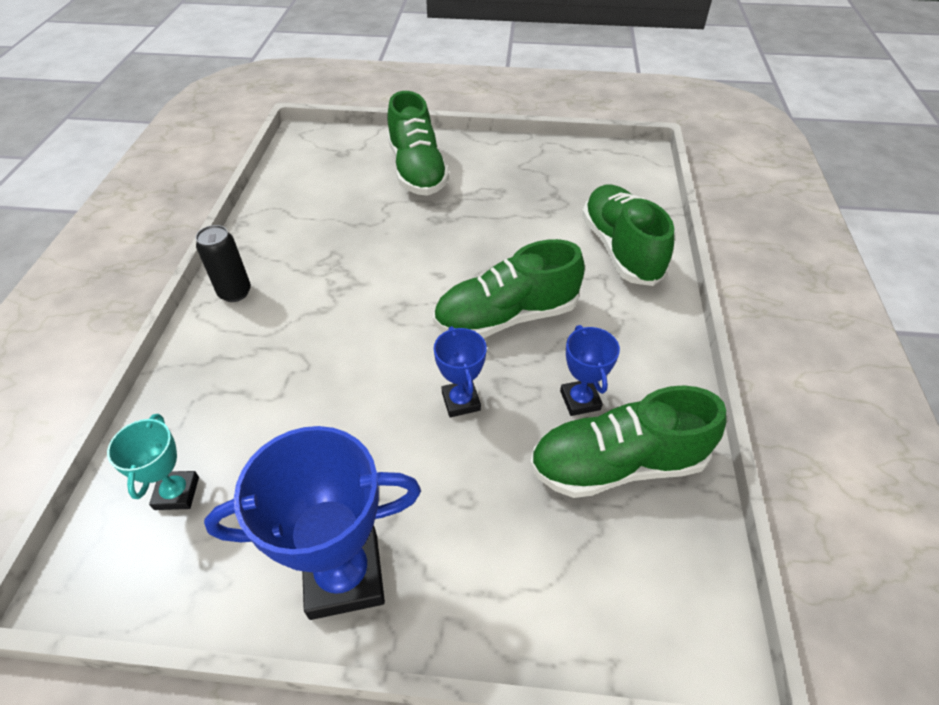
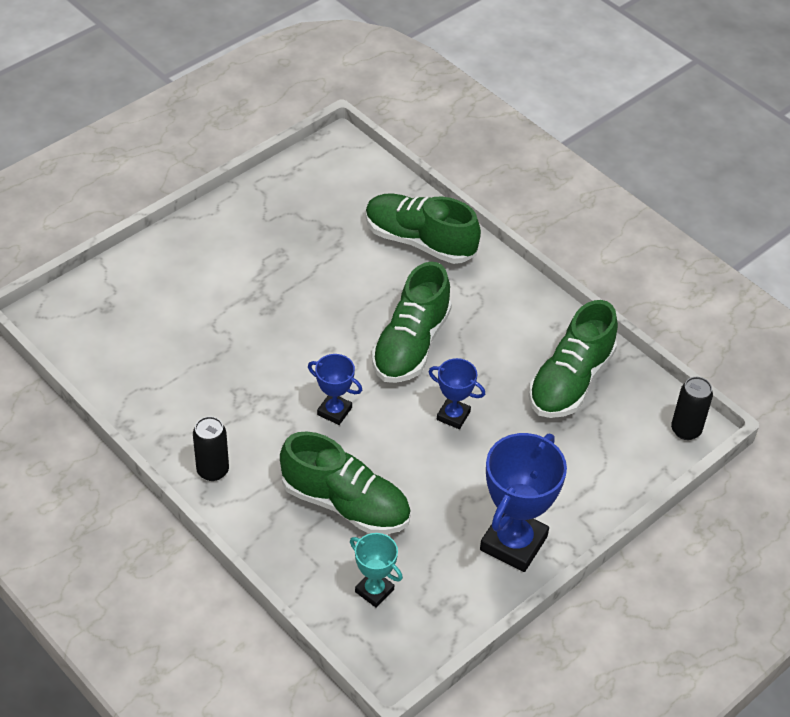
camera: 50 degrees left, 0 degrees up
(417, 171) = (194, 279): green shoe -> green shoe (346, 504)
(580, 400) = (513, 362): blue trophy -> blue trophy (334, 411)
(697, 640) = (686, 430): none -> black can

